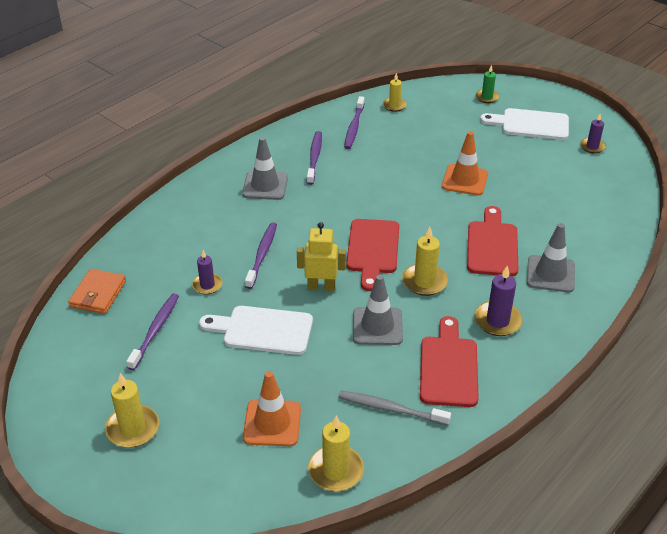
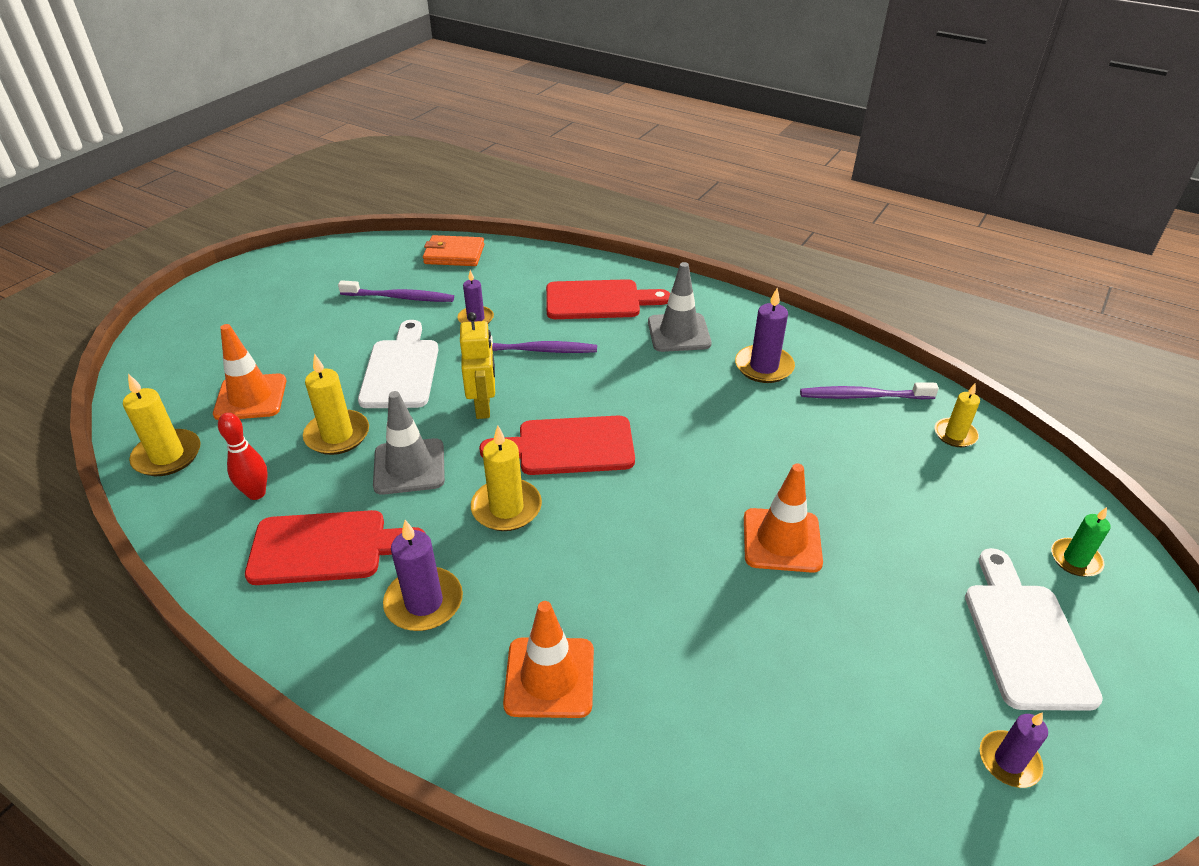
camera: 80 degrees right, 0 degrees up
(133, 428) = (261, 309): yellow candle -> yellow candle (337, 435)
(314, 157) = (764, 367): purple toothbrush -> purple candle
(390, 409) = (256, 493): grey toothbrush -> red bowling pin
(492, 245) = (610, 587): red cutting board -> red cutting board (599, 300)
(550, 274) = (549, 677): grey traffic cone -> orange traffic cone

